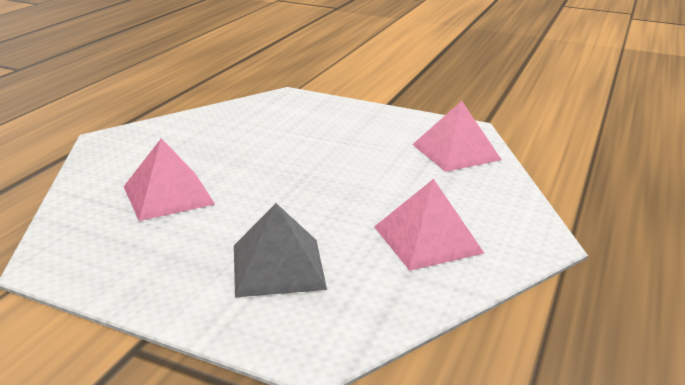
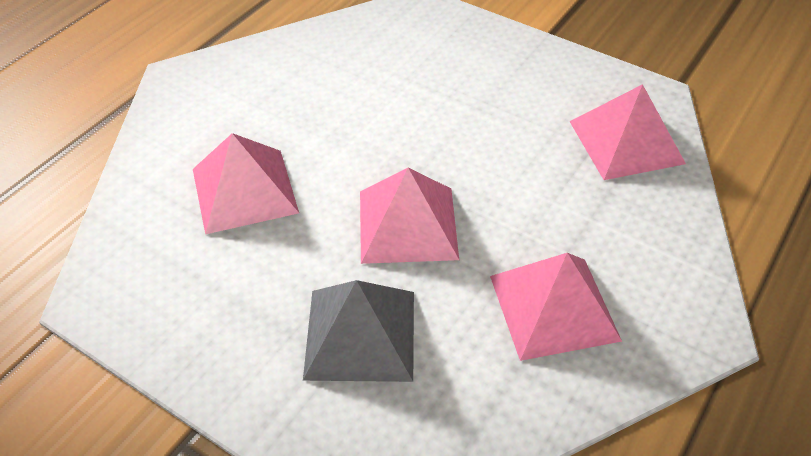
camera: 10 degrees right, 20 degrees up
(303, 204) = (408, 224): none -> pink pyramid

